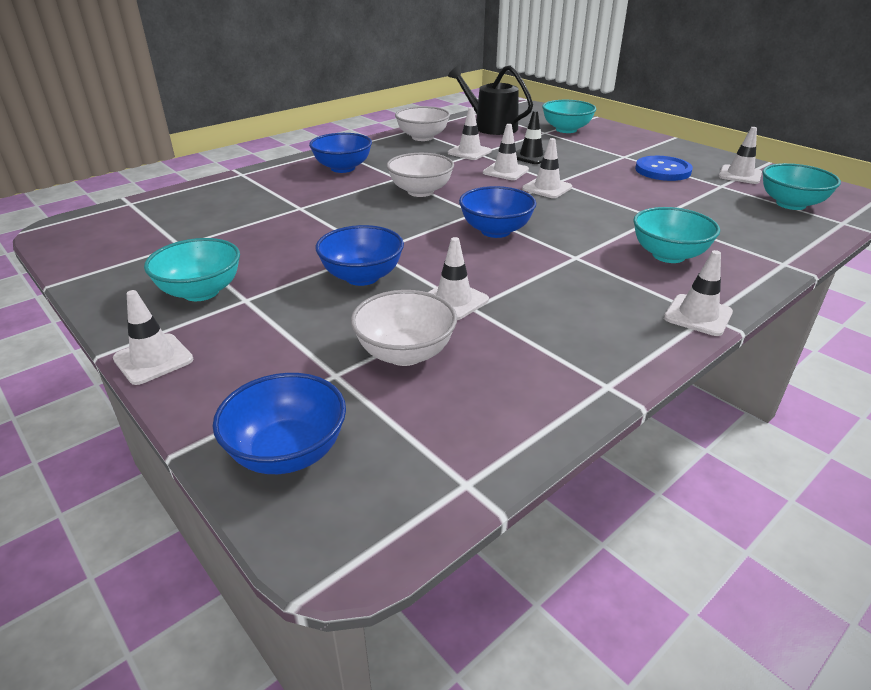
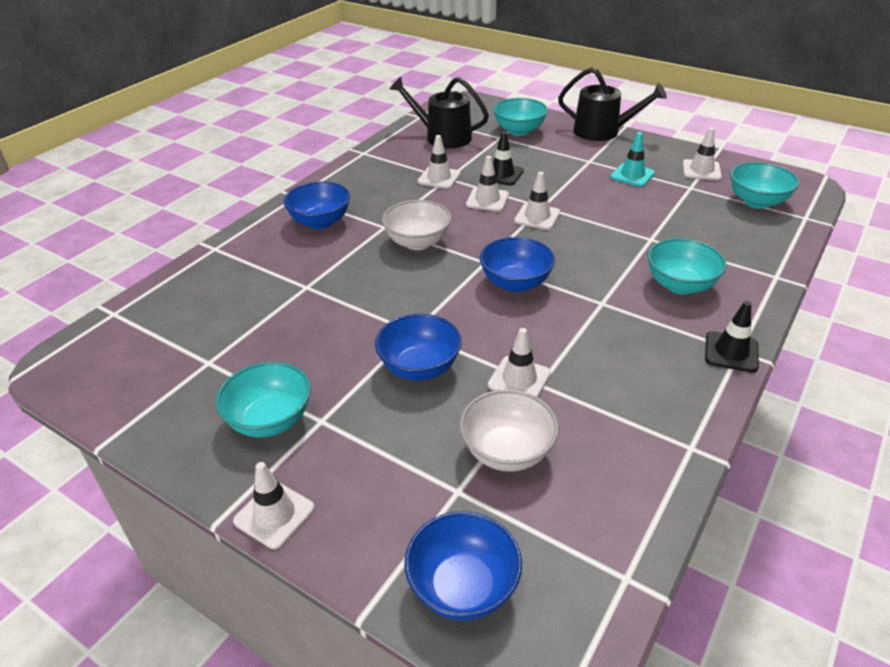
camera: 15 degrees left, 5 degrees up
(422, 137) = (380, 163): white bowl -> none
(649, 138) = (602, 132): none -> black watering can
(663, 170) = (632, 175): blue button -> turquoise traffic cone
(698, 315) = (731, 352): white traffic cone -> black traffic cone

